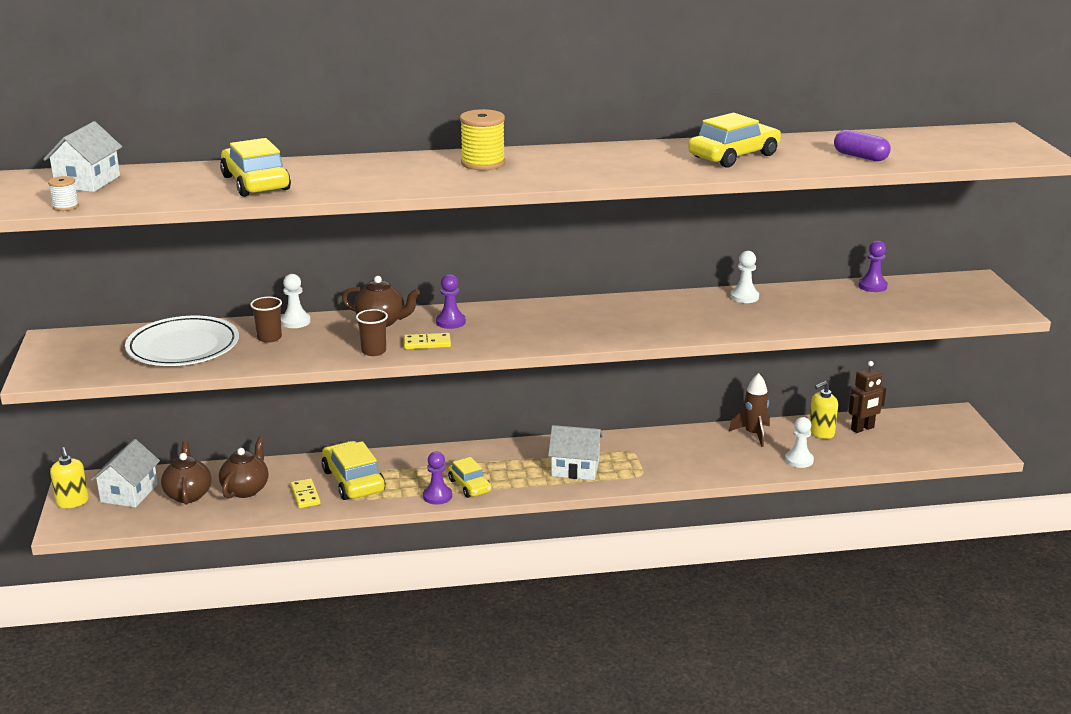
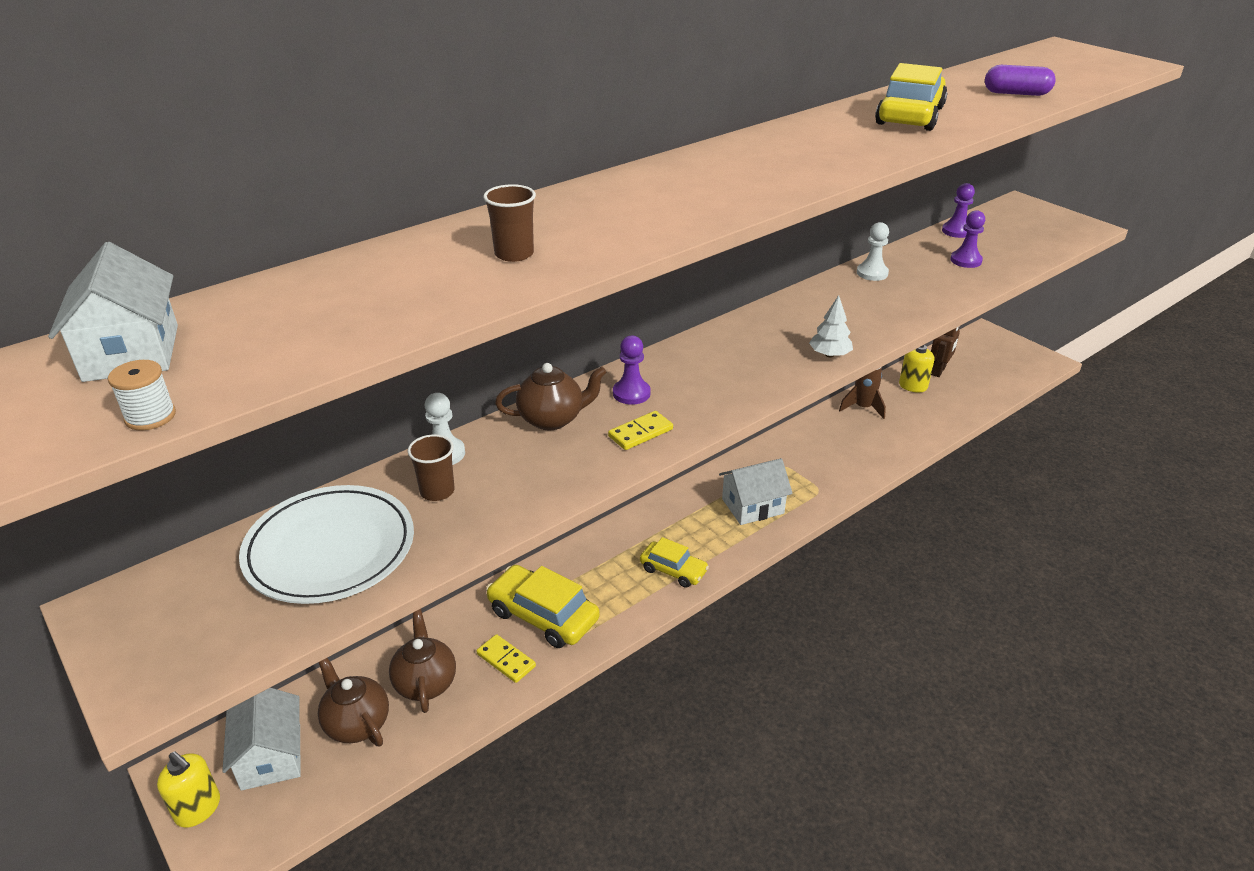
camera: 30 degrees left, 10 degrees up
(255, 183) = (422, 284): yellow car -> none
(373, 351) = (592, 466): brown cup -> brown cup (514, 254)
(437, 496) = (654, 598): purple pawn -> purple pawn (965, 260)
(483, 163) = (674, 182): yellow spool -> none
(624, 337) = (829, 355): none -> white tree
(799, 460) = (927, 422): white pawn -> none

